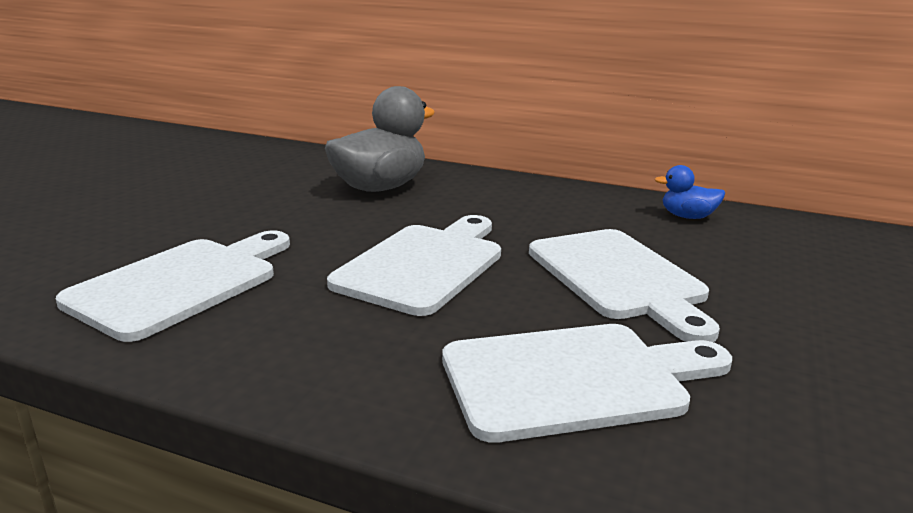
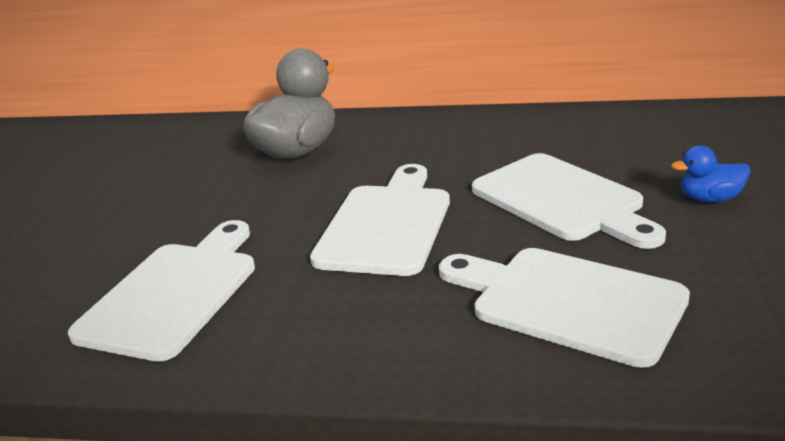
camera: 10 degrees left, 5 degrees up
(573, 379) = (568, 302): white cutting board -> white cutting board turned 120 degrees counterclockwise
(687, 217) = (592, 125): blue duck -> blue duck (710, 199)

